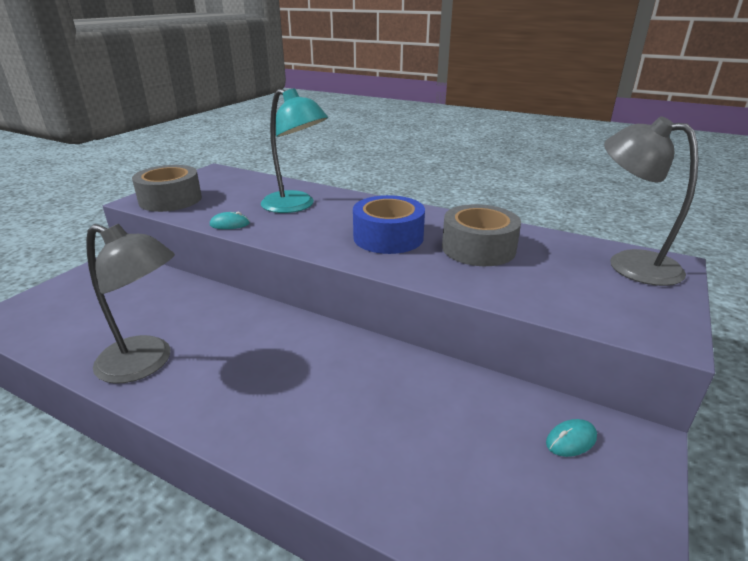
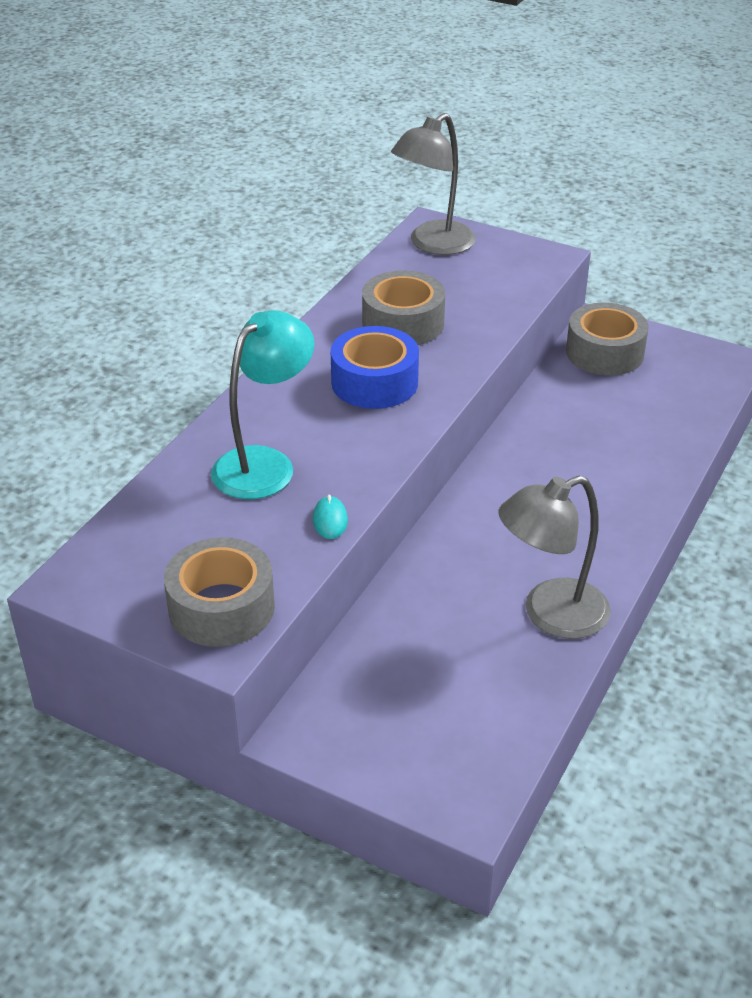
camera: 90 degrees left, 10 degrees up
(146, 363) = (550, 615): grey lamp -> grey lamp turned 135 degrees counterclockwise
(571, 440) = (604, 352): turquoise mouse -> grey tape

